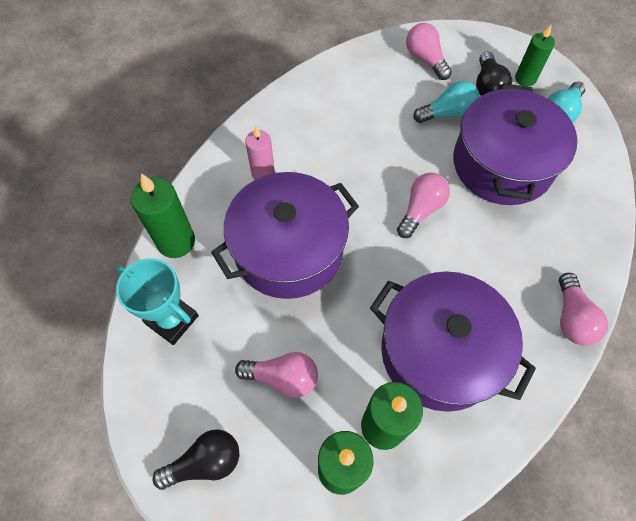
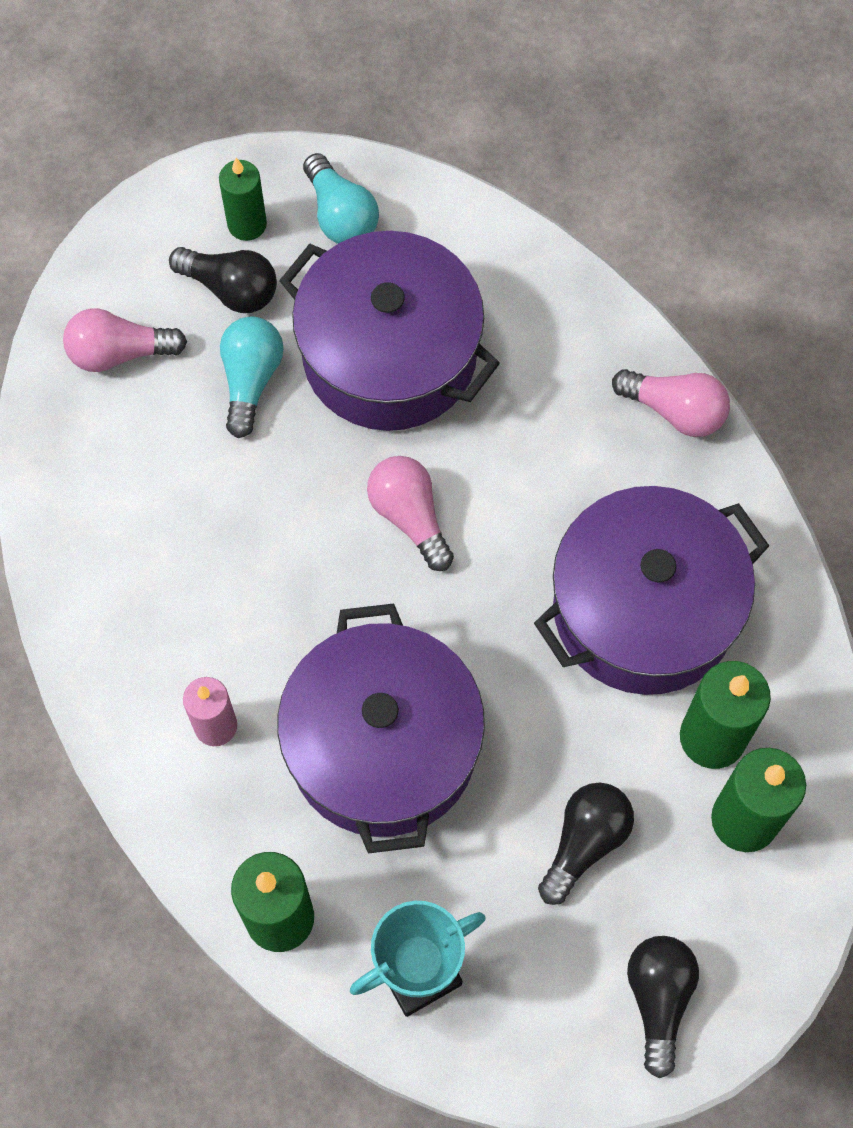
camera: 65 degrees left, 5 degrees up
(282, 377) = (584, 842): pink light bulb -> black light bulb

